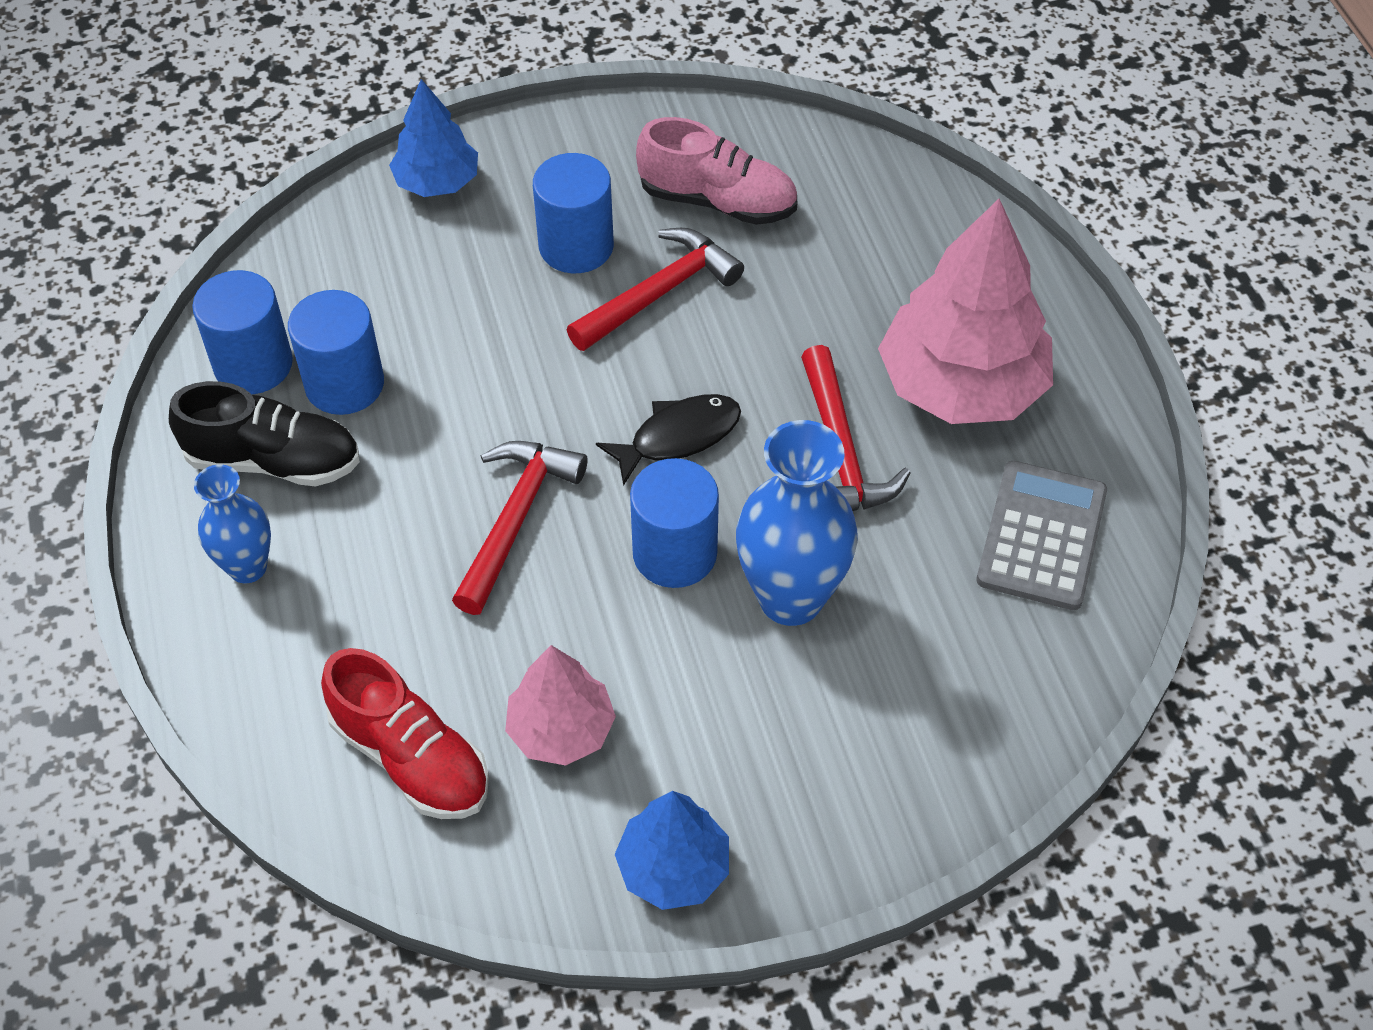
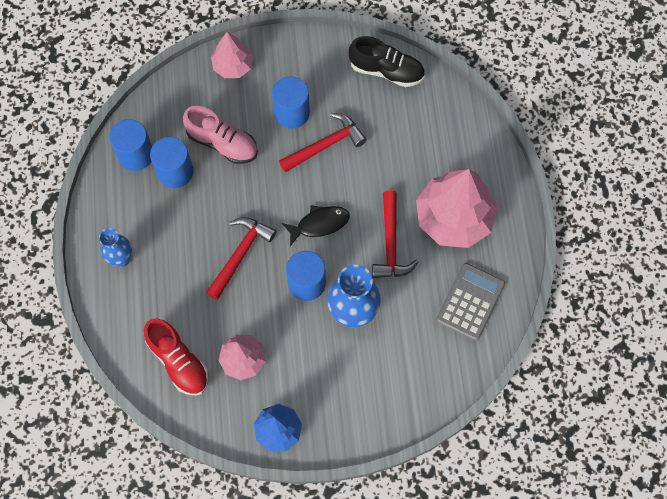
camera: 10 degrees right, 15 degrees up
(274, 461) = (139, 207): black shoe -> black shoe (386, 71)
(437, 182) = (233, 66): blue tree -> pink tree
(717, 201) = (362, 97): pink shoe -> pink shoe (222, 143)

